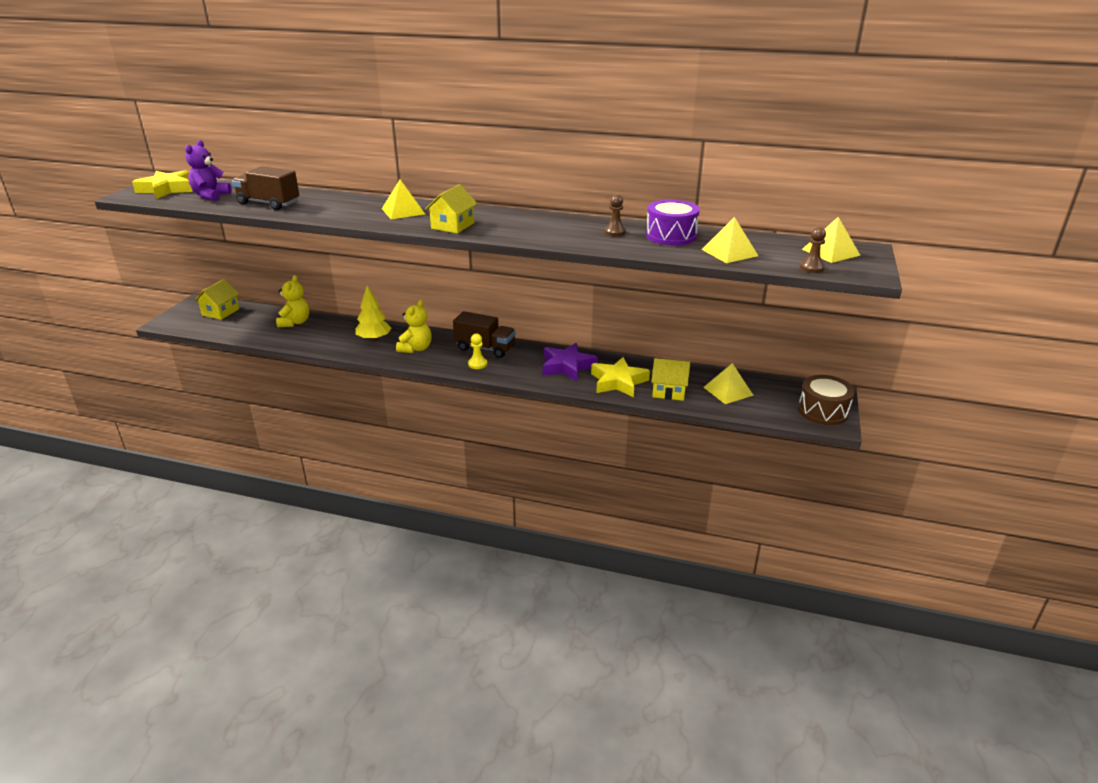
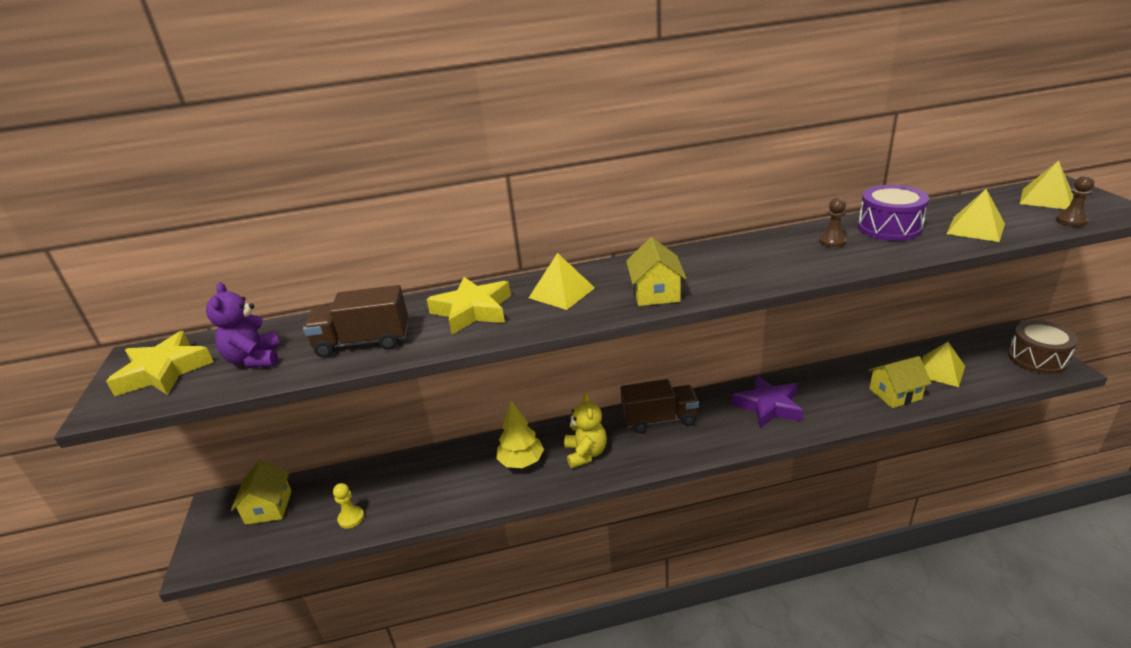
camera: 25 degrees left, 0 degrees up
(295, 322) = (393, 480): yellow teddy bear -> none
(477, 364) = (678, 444): yellow pawn -> yellow pawn (351, 518)
(618, 382) = (838, 403): yellow star -> yellow star (472, 311)

